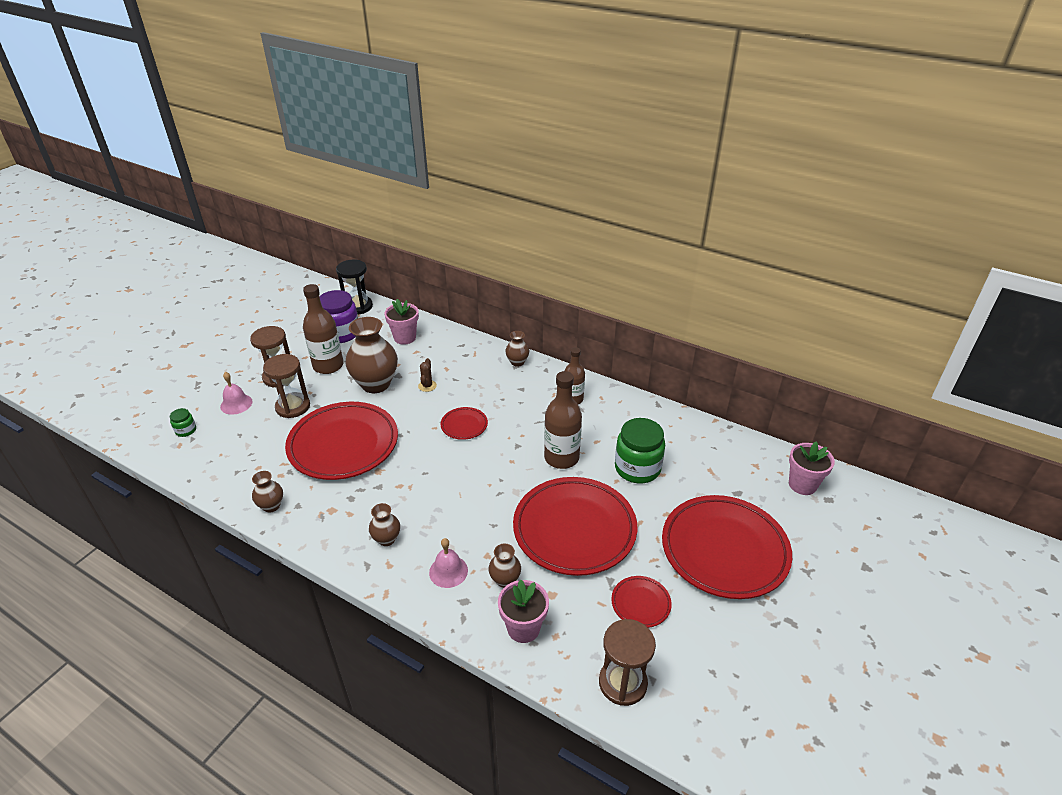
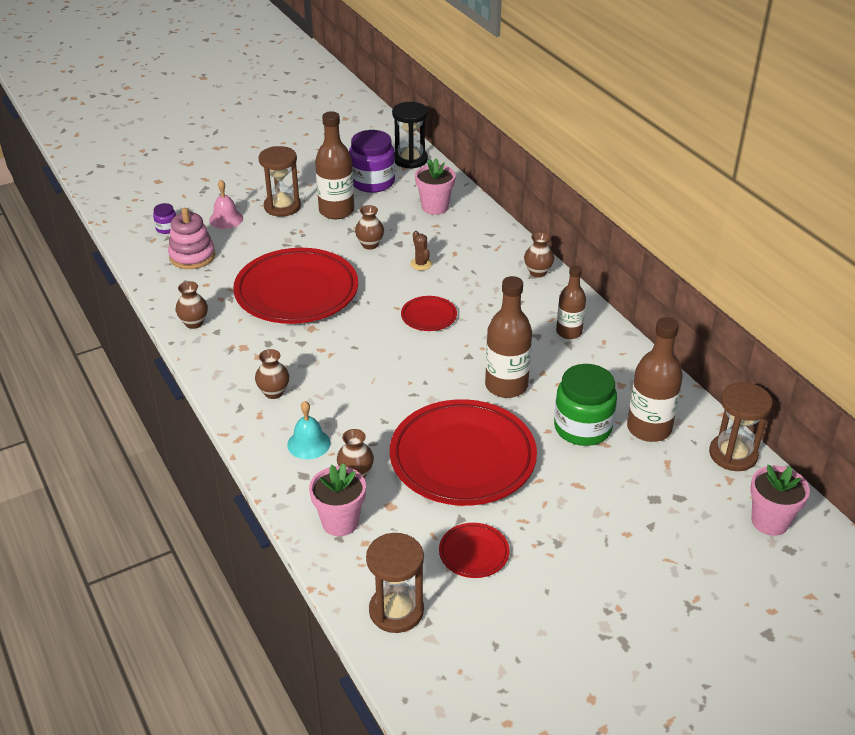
camera: 30 degrees right, 0 degrees up
(186, 430) = (167, 228): green jar -> purple jar
(228, 447) = (192, 256): none -> pink stacking toy
(293, 407) = (275, 239): brown hourglass -> brown hourglass (733, 454)
(375, 384) = (370, 244): brown vase -> brown vase, size x0.49
(427, 386) = (421, 264): brown cactus -> brown cactus turned 60 degrees counterclockwise
(448, 571) = (309, 443): pink bell -> turquoise bell
(679, 450) = (649, 428): none -> brown bottle
(724, 550) = (610, 545): red plate -> none

